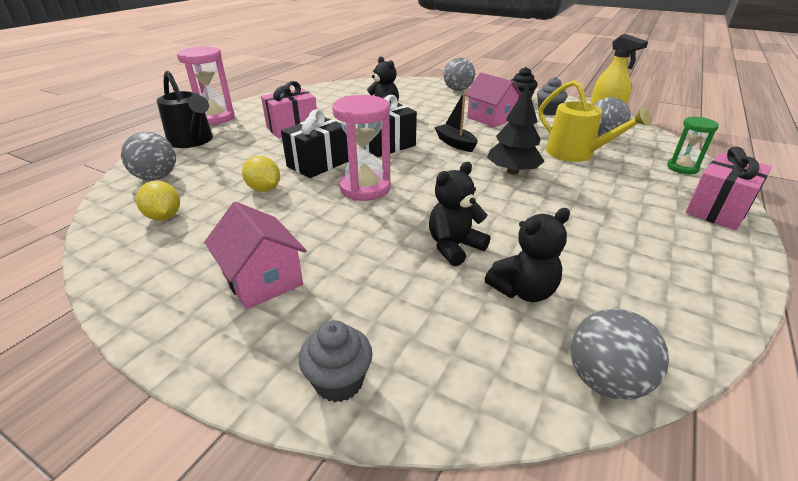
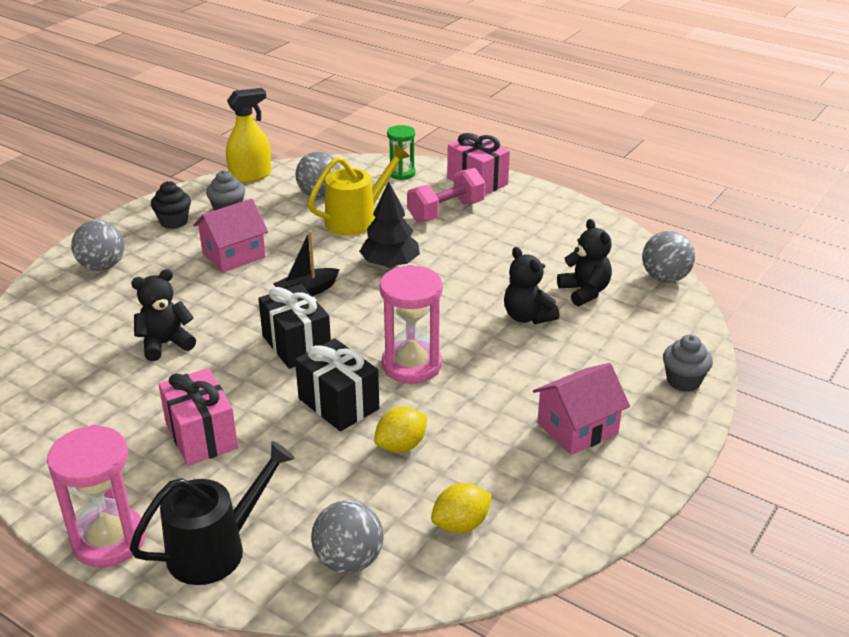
camera: 85 degrees left, 0 degrees up
(630, 193) = (446, 211): none -> pink dumbbell

